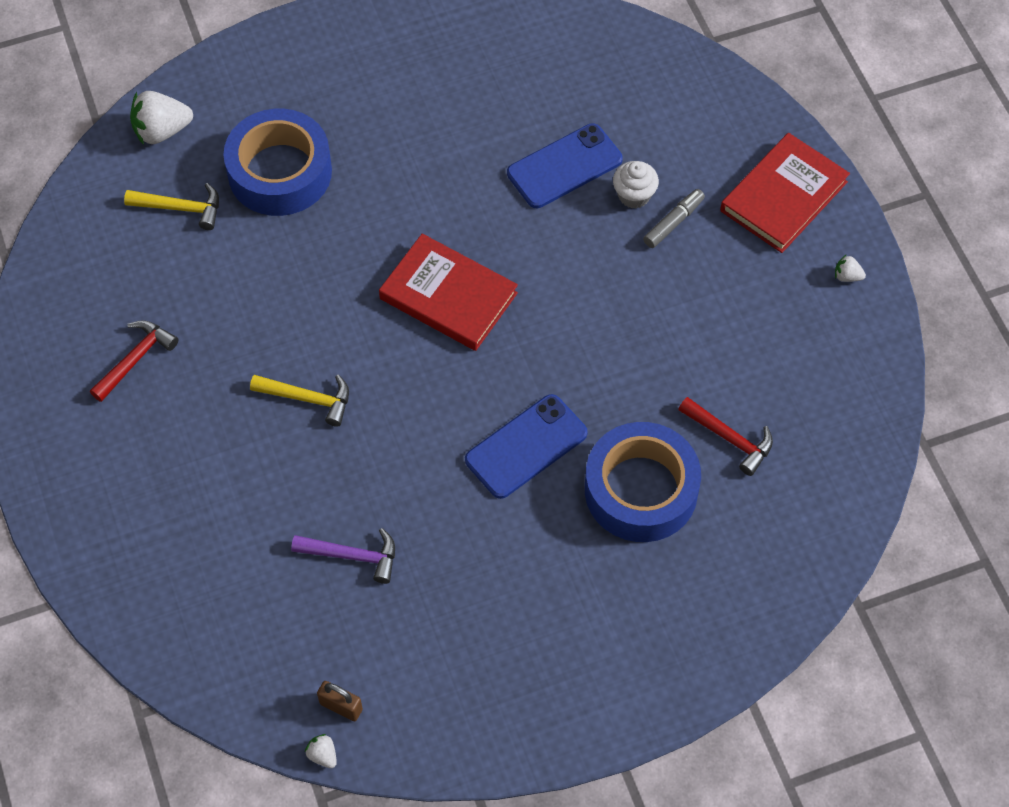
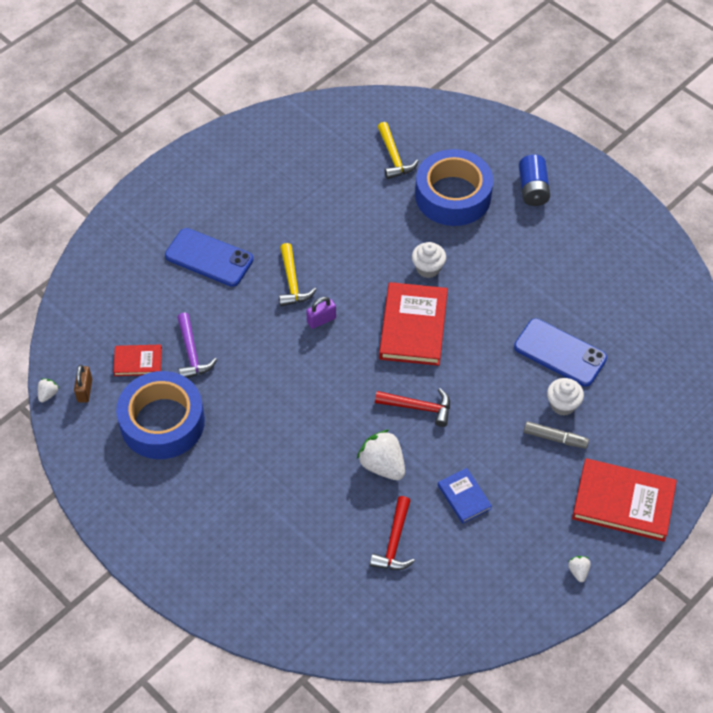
camera: 65 degrees right, 5 degrees down
(135, 359) = (272, 182): red hammer -> red hammer (418, 407)
(162, 131) = (445, 122): white strawberry -> white strawberry (382, 465)
(320, 88) = (533, 189): none -> blue battery
(331, 625) = (138, 362): none -> red book
(372, 245) = (428, 268): none -> white cupcake
(384, 390) = (321, 320): none -> purple padlock
(526, 447) = (321, 418): blue phone -> blue phone (209, 258)
(641, 490) = (324, 500): blue tape -> blue tape (162, 422)
(705, 344) = (464, 497): none -> blue book

